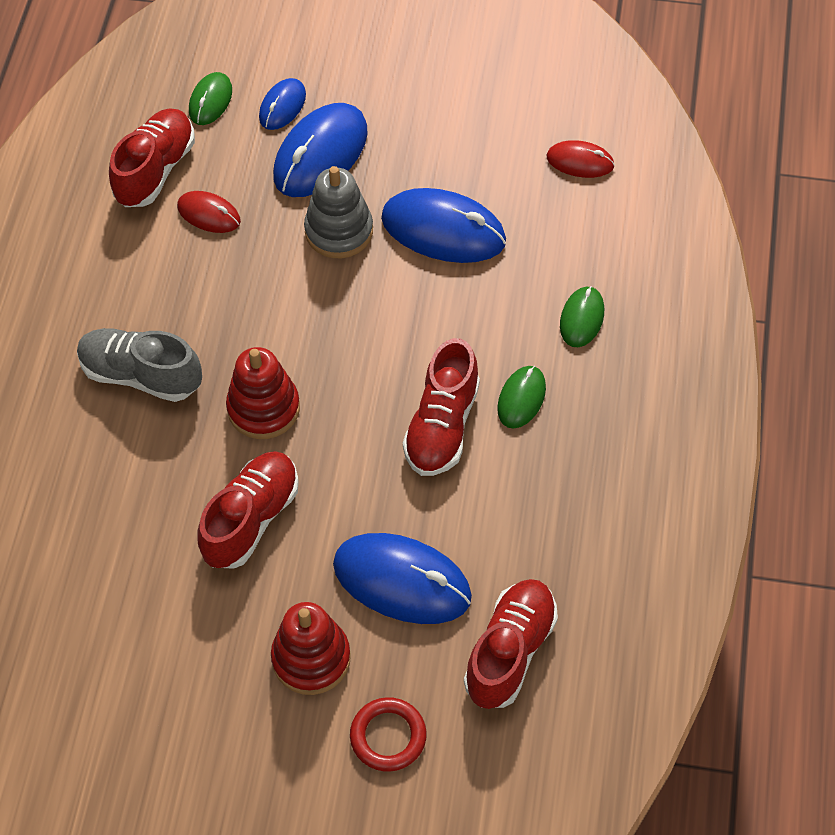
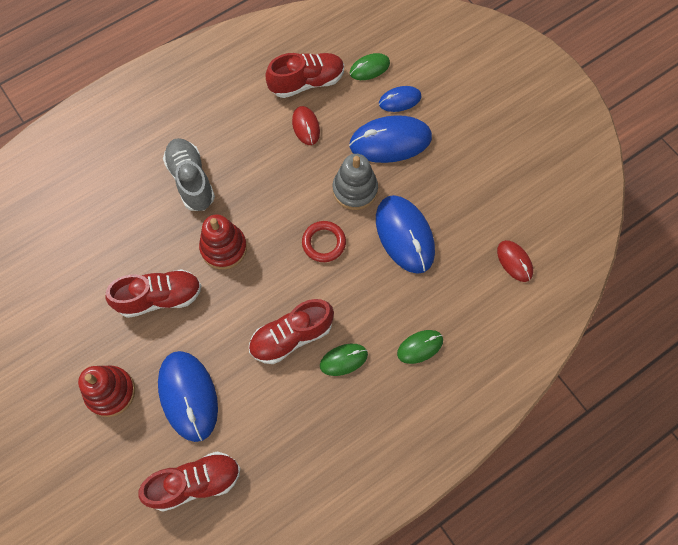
camera: 45 degrees right, 10 degrees up
(388, 736) = (99, 465): red ring -> red ring (324, 243)

